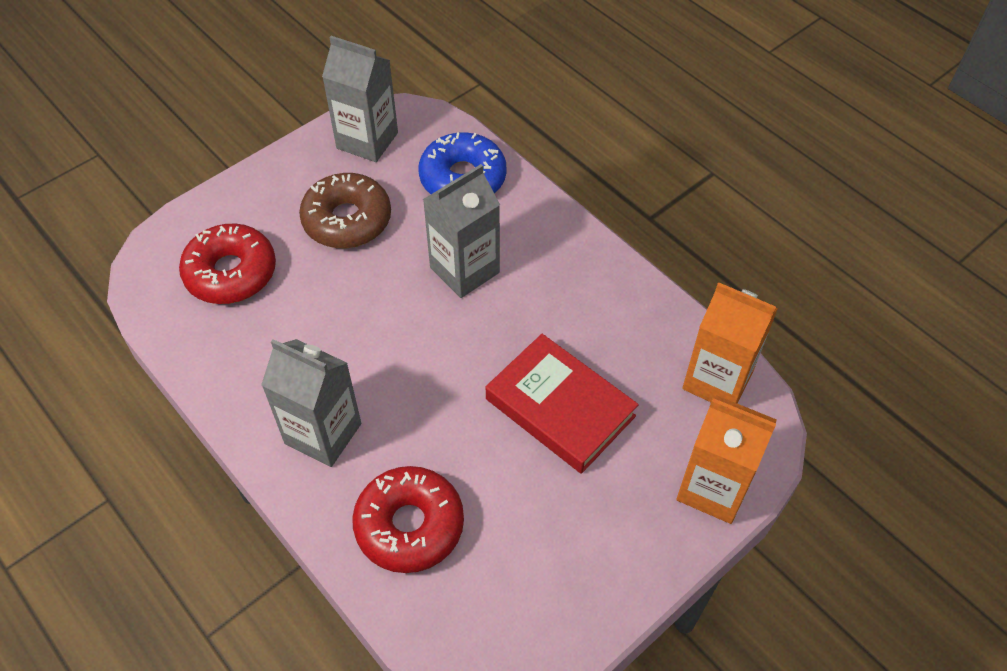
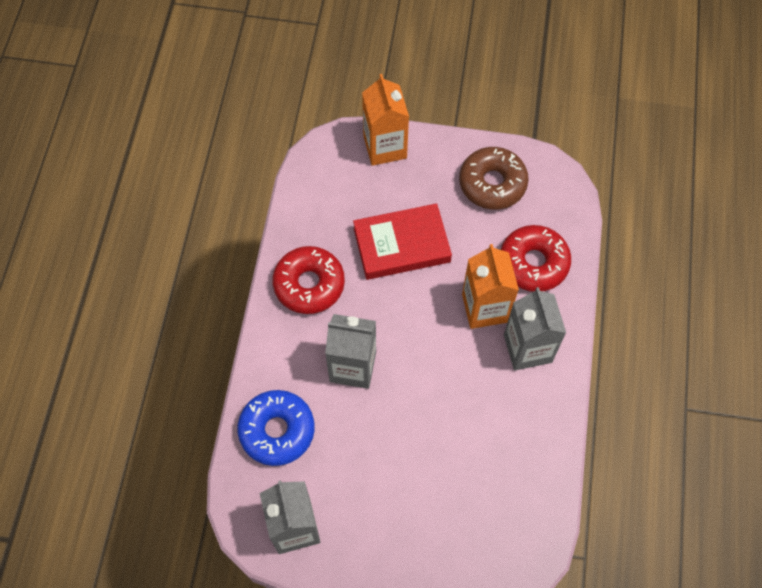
camera: 130 degrees left, 10 degrees up
(231, 273) = (480, 507): red donut -> red donut (309, 284)
(347, 220) = (376, 474): brown donut -> brown donut (492, 183)
(560, 407) = (401, 245): red book -> red book turned 75 degrees clockwise
(717, 380) = (315, 183): orange carton -> orange carton (485, 308)

